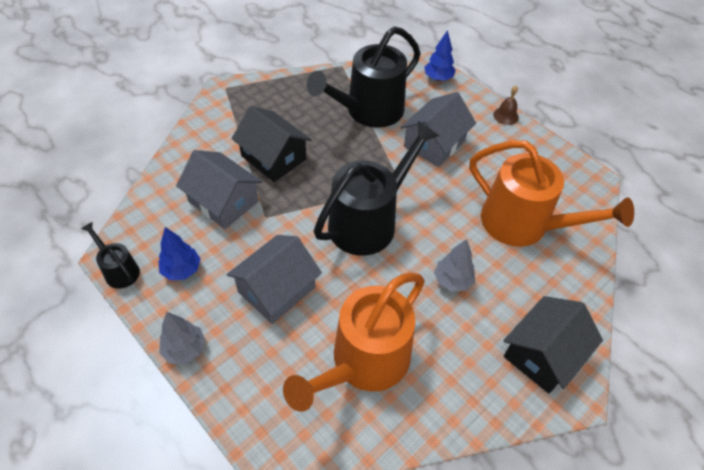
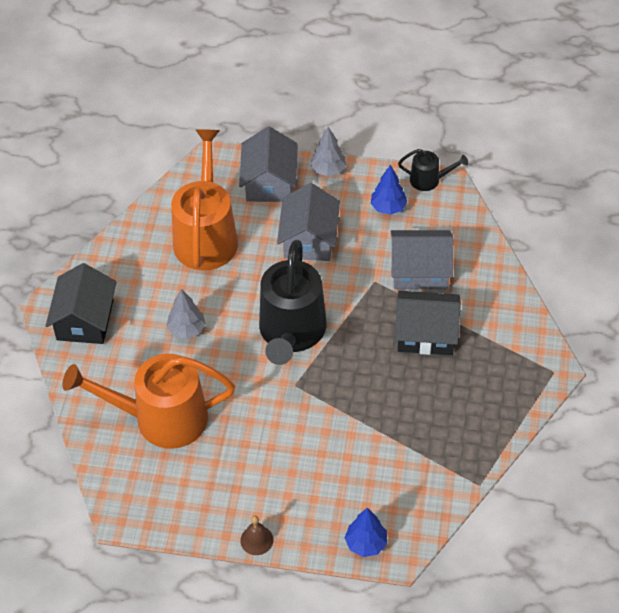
camera: 145 degrees right, 0 degrees up
(369, 111) = (395, 445): black watering can -> none
(434, 143) = (300, 451): grey house -> grey house (269, 182)

